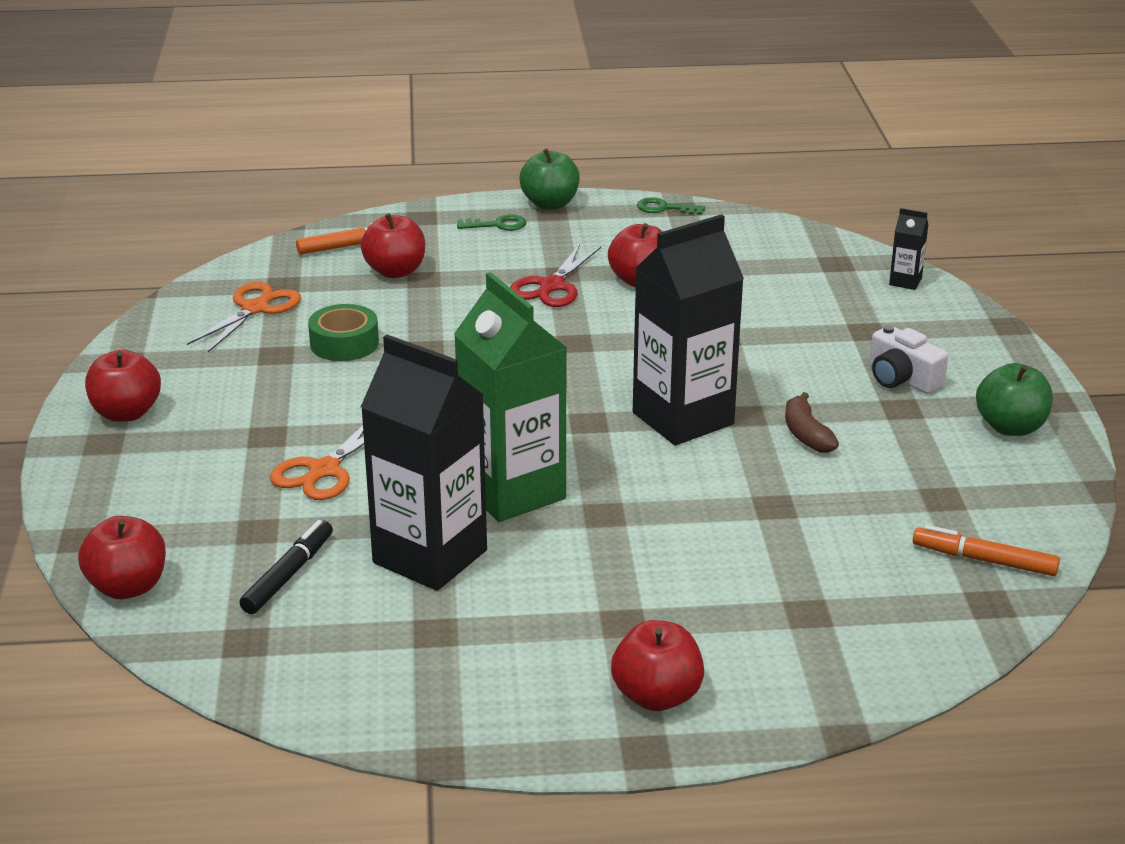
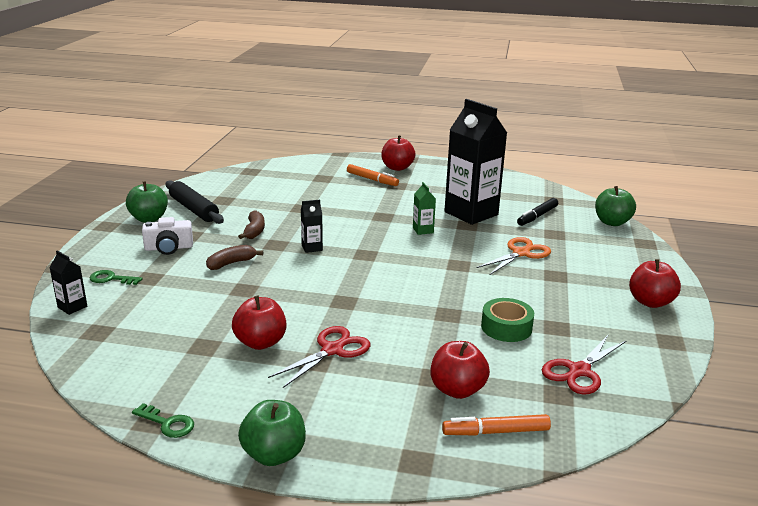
camera: 165 degrees left, 5 degrees down
(128, 587) = (612, 222): red apple -> green apple
(255, 309) = (579, 371): orange scissors -> red scissors
(497, 225) = (343, 432): green key -> green key (111, 279)
(512, 492) = (423, 230): green carton -> green carton, size x0.41
(683, 418) = (312, 248): black carton -> black carton, size x0.41
(780, 370) = (231, 263): none -> brown banana
(901, 379) = (169, 248): white camera -> white camera turned 105 degrees clockwise
(965, 463) = (193, 209): none -> black rolling pin
(984, 560) = (235, 181): orange marker -> orange marker (372, 179)

